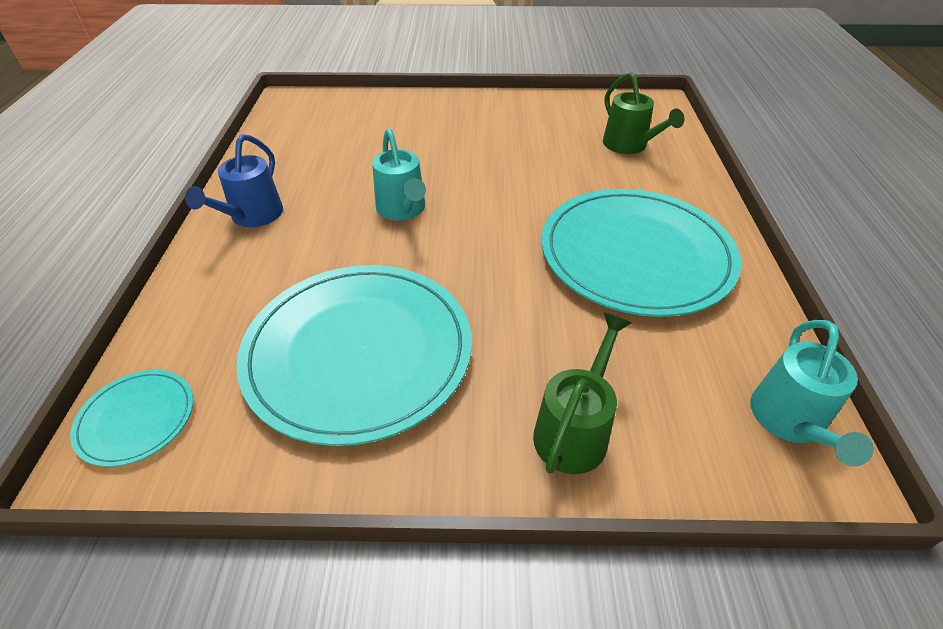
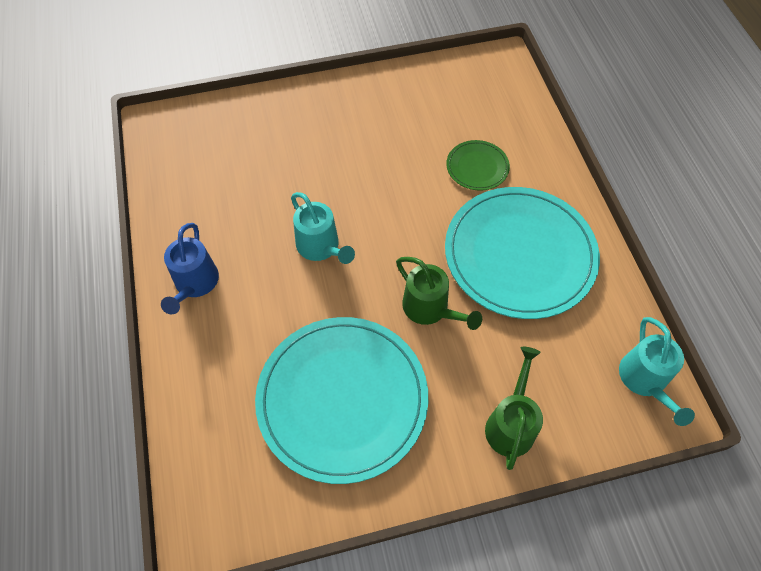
camera: 15 degrees left, 15 degrees up
(136, 419) = (207, 495): turquoise plate -> none
(605, 174) = (477, 167): none -> green plate
(629, 146) = (489, 126): green watering can -> green watering can (430, 309)

